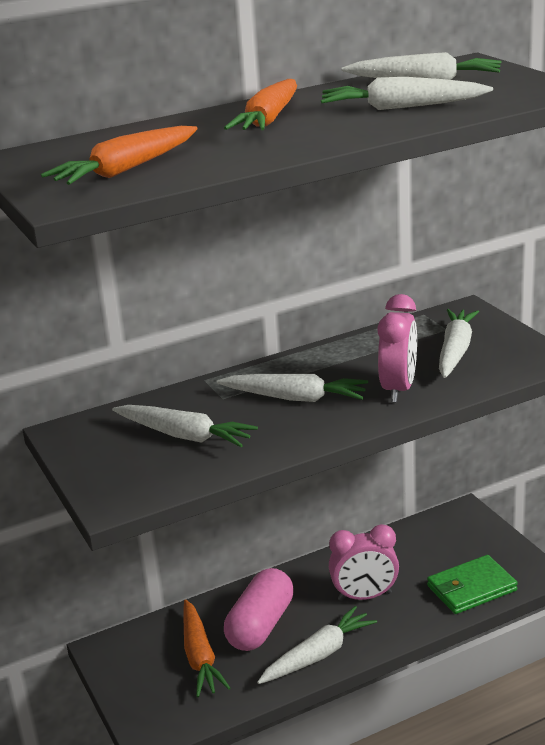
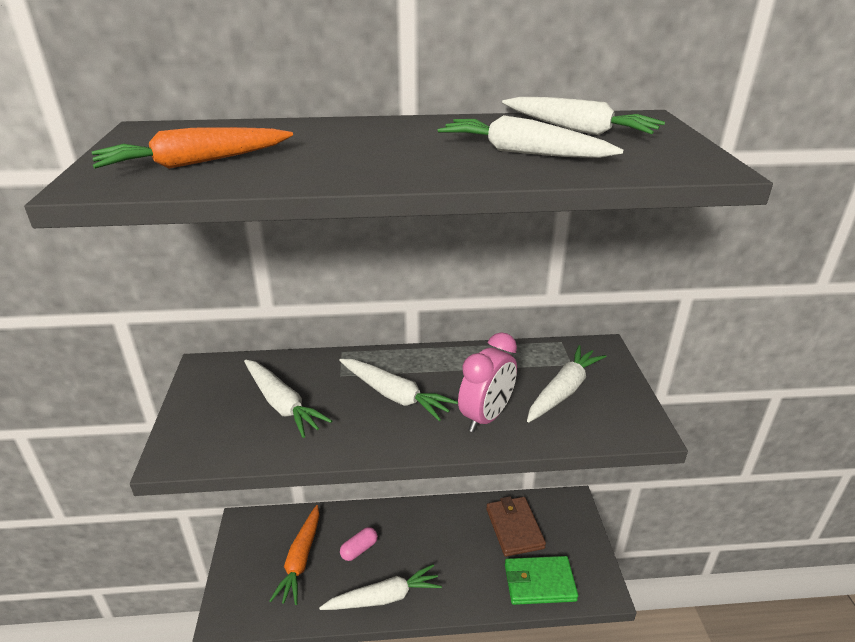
camera: 20 degrees right, 5 degrees up
(261, 625) = (359, 549): pink capsule -> pink capsule, size x0.51
(269, 119) = (388, 139): orange carrot -> none
(365, 596) = (450, 554): pink clock -> none
(418, 553) = (514, 528): none -> brown wallet

